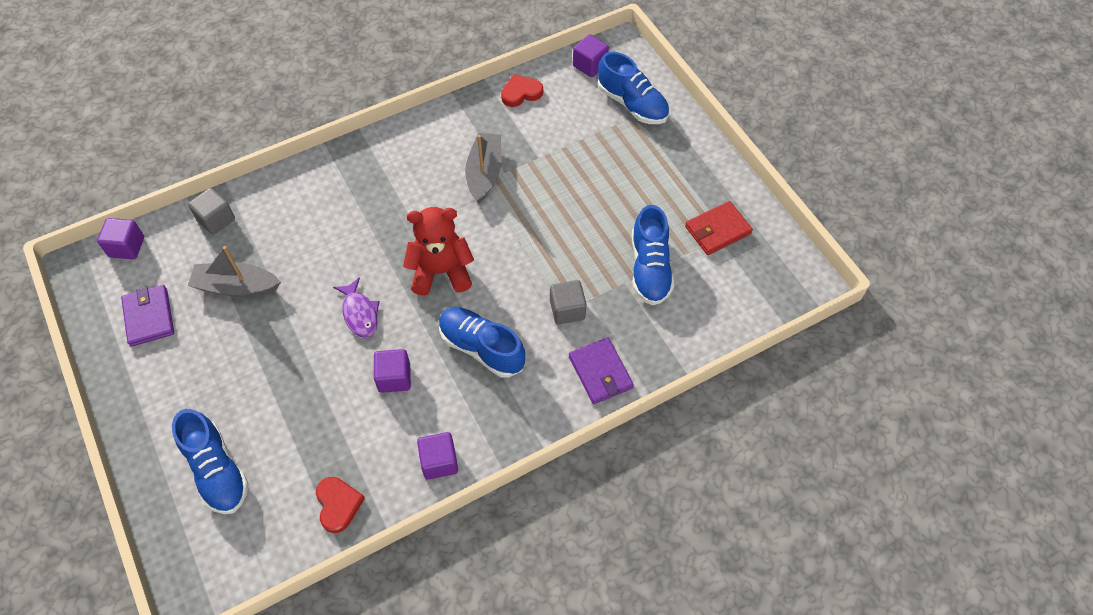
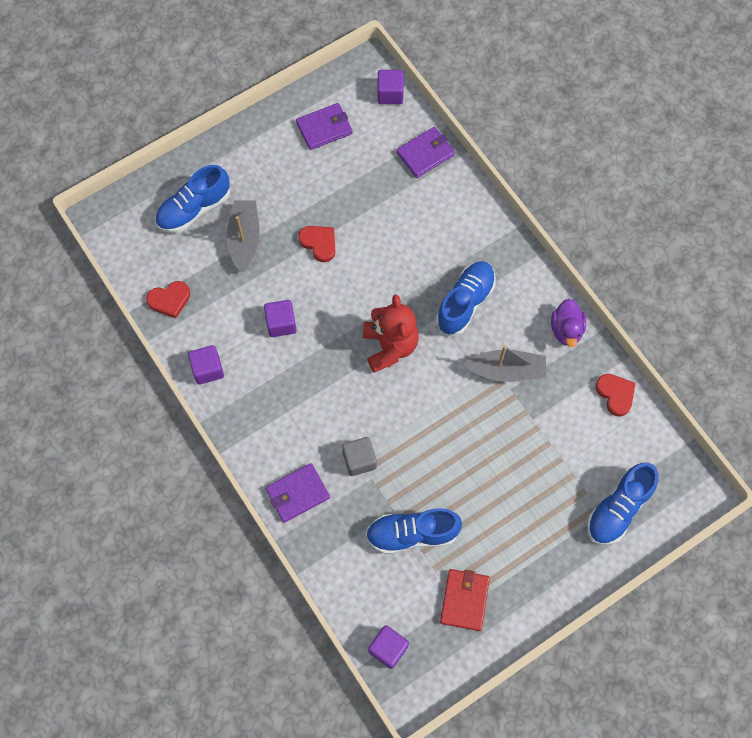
camera: 85 degrees right, 10 degrees up
(216, 219) = (425, 154): grey cube -> purple wallet
(236, 287) = (359, 185): grey boat -> grey boat (244, 239)
(300, 332) = (319, 243): none -> red heart
(360, 313) = (341, 286): purple fish -> none
(449, 121) = (566, 330): none -> purple duck
(481, 348) = (314, 390): blue shoe -> blue shoe (465, 303)
(590, 65) = (666, 461): purple cube -> purple cube (388, 648)
(717, 230) = (464, 600): red wallet -> red wallet turned 45 degrees clockwise

